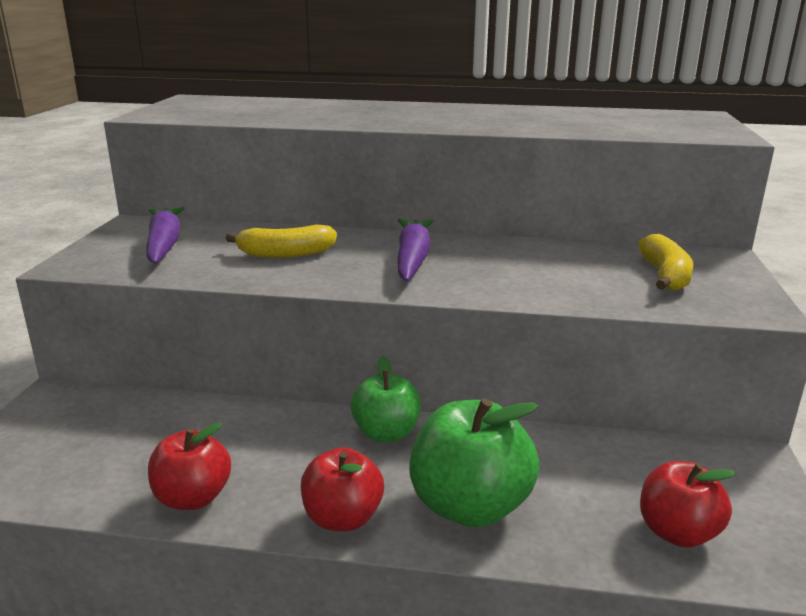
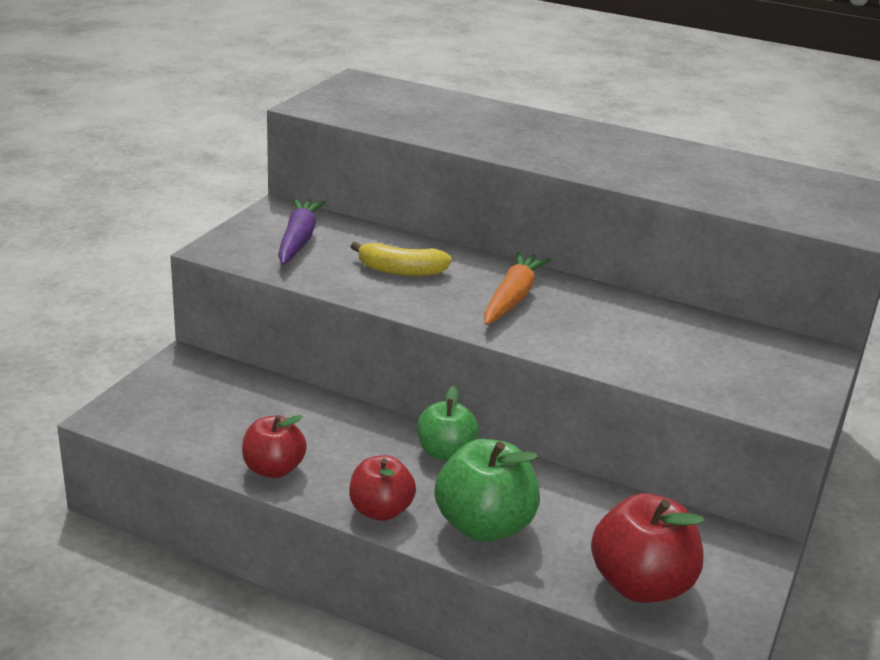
camera: 15 degrees right, 5 degrees up
(412, 259) = (512, 298): purple carrot -> orange carrot
(664, 276) = (739, 363): yellow banana -> none
(677, 532) = (641, 585): red apple -> red apple, size x1.55

